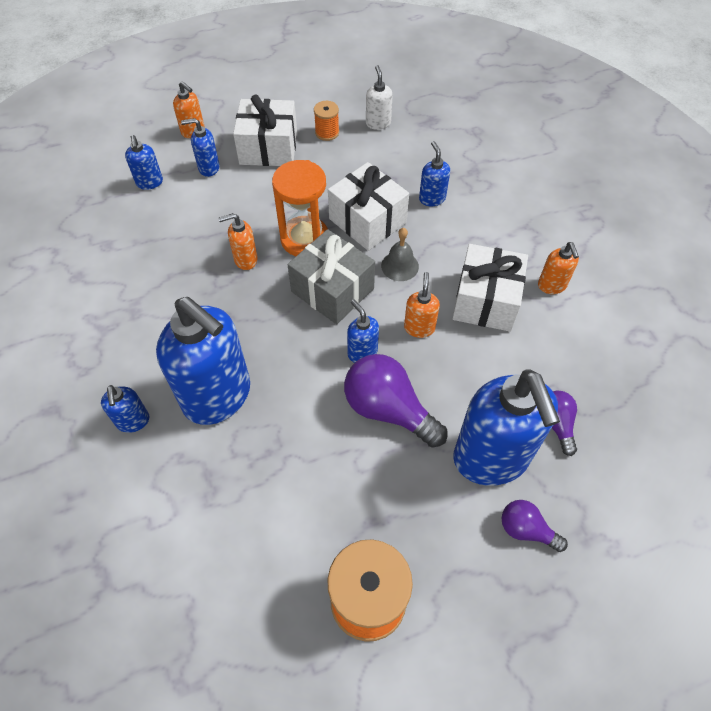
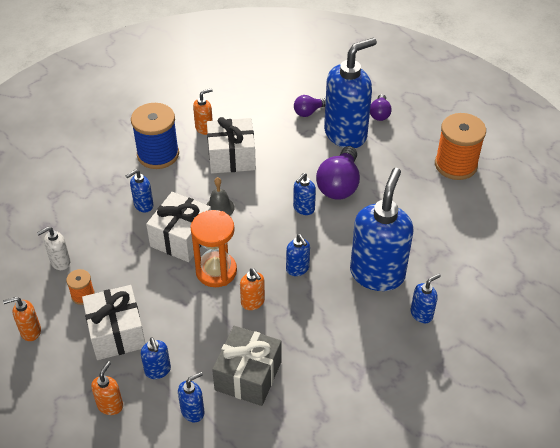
camera: 110 degrees left, 10 degrees down
(269, 315) = (297, 269): none -> blue soap dispenser
(332, 290) = (259, 239): grey gift -> grey gift (248, 376)
(419, 327) = (269, 185): orange soap dispenser -> orange soap dispenser (30, 331)
(514, 228) = (158, 154): none -> blue spool

